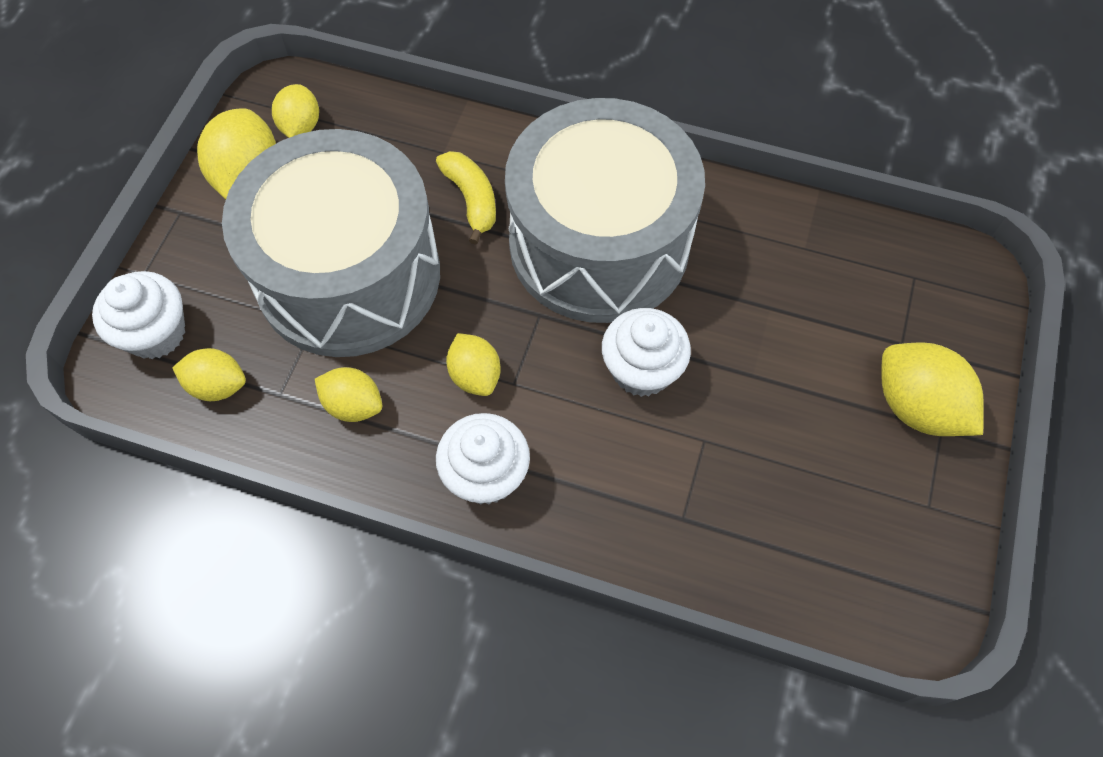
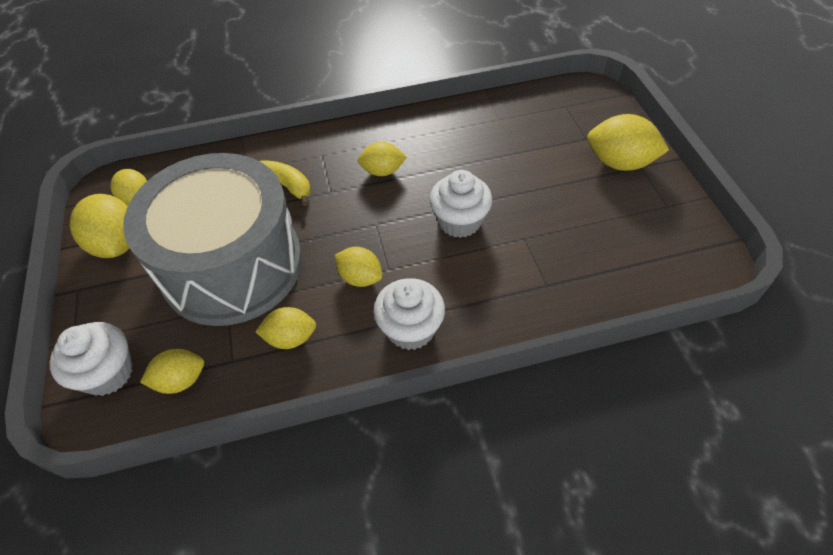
camera: 30 degrees left, 10 degrees down
(599, 244) = (382, 171): grey drum -> yellow lemon

